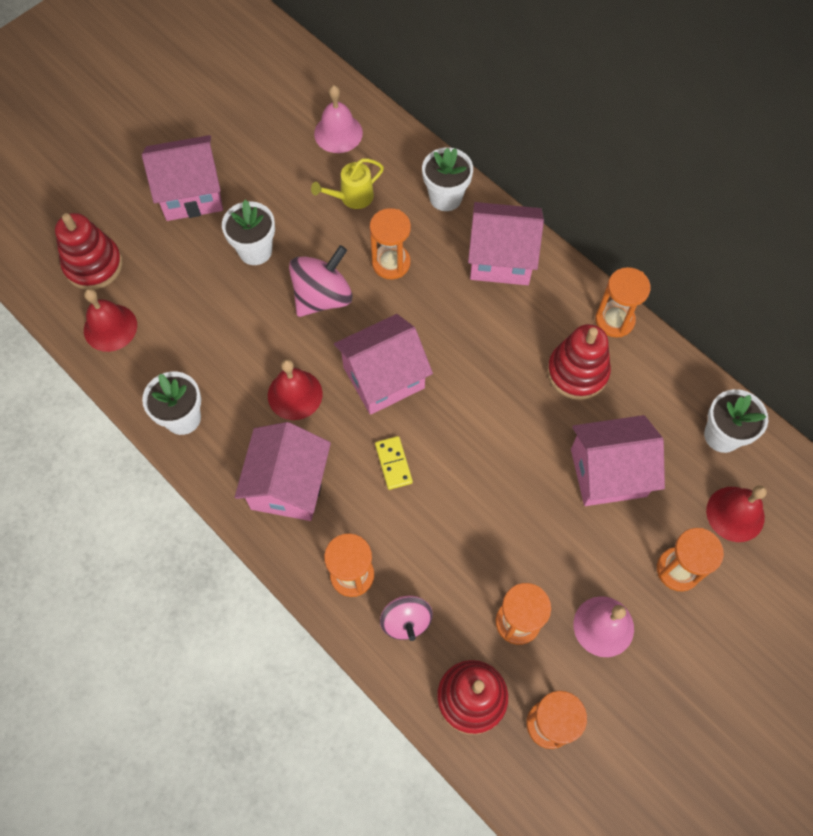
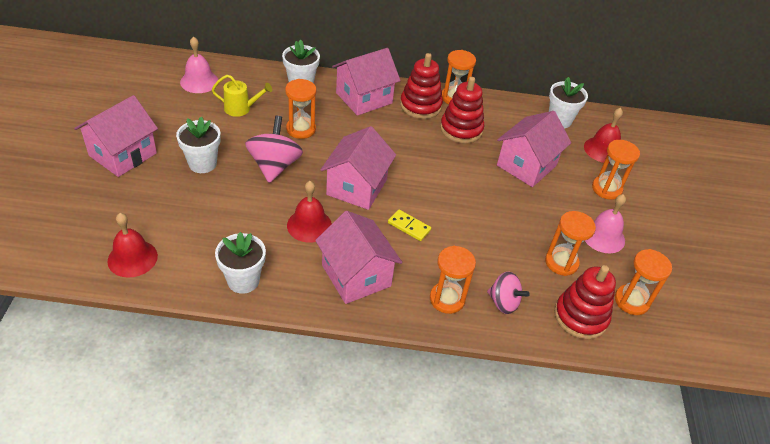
camera: 45 degrees left, 20 degrees down
(93, 265) = (82, 228): red stacking toy -> red stacking toy (420, 106)
(351, 197) = (241, 109): yellow watering can -> yellow watering can turned 105 degrees counterclockwise

